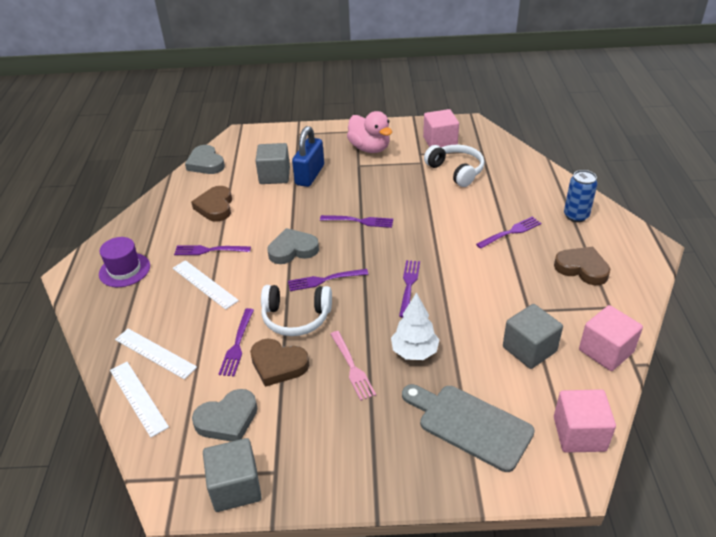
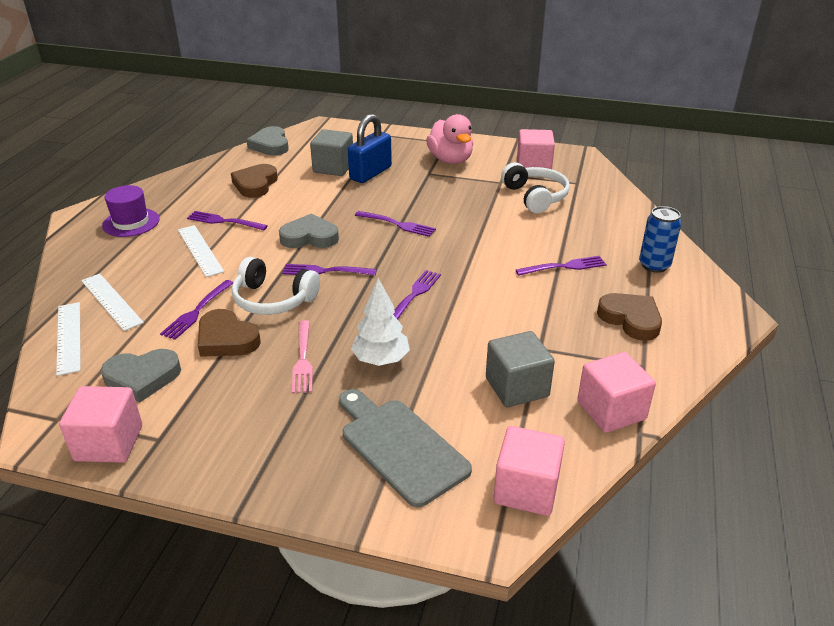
camera: 15 degrees right, 5 degrees down
(235, 487) = (109, 443): grey cube -> pink cube

